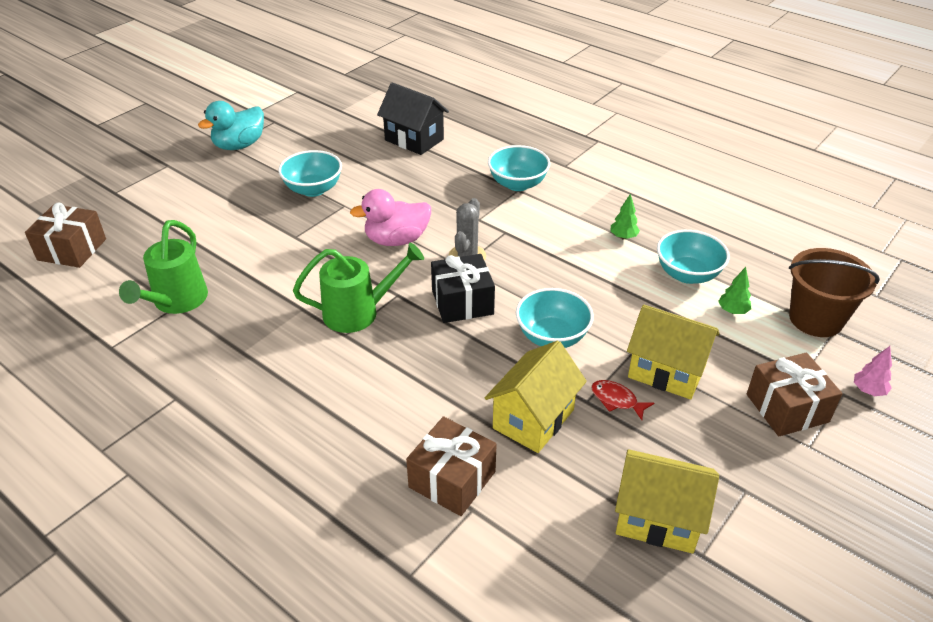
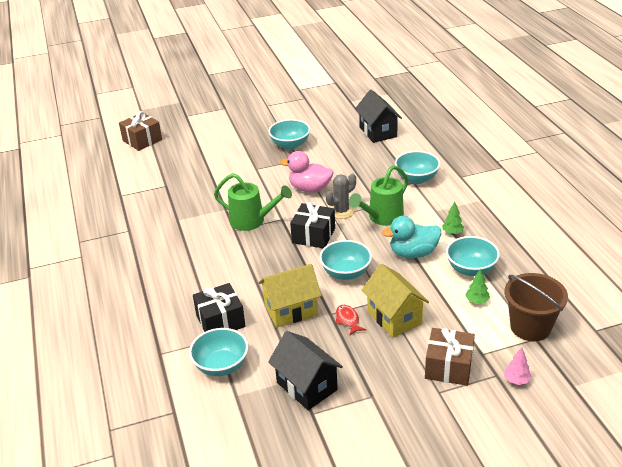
camera: 35 degrees right, 5 degrees down
(176, 302) = (167, 184): green watering can -> green watering can (382, 218)
(239, 145) = (272, 107): turquoise duck -> turquoise duck (413, 253)
(452, 479) = (220, 321): brown gift -> black gift
(518, 548) = (221, 366): none -> turquoise bowl
(657, 519) = (307, 386): yellow house -> black house

